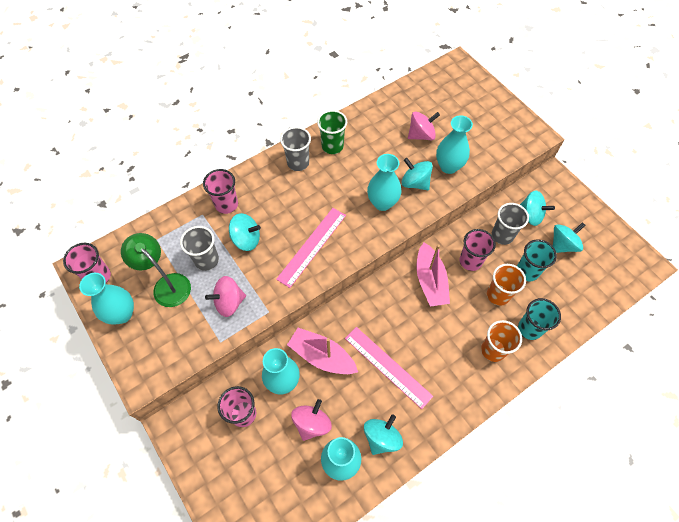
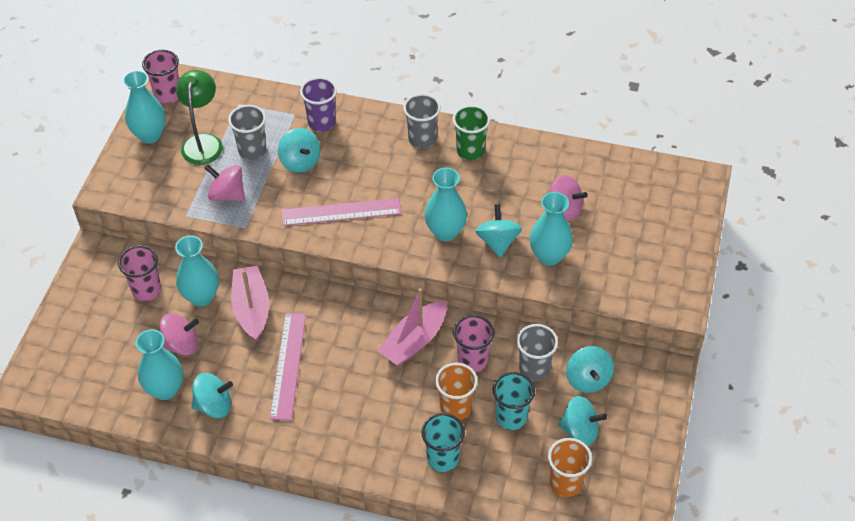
camera: 50 degrees right, 10 degrees down
(226, 204) = (321, 123): pink cup -> purple cup
(493, 350) = (387, 440): orange cup -> orange cup (565, 483)

